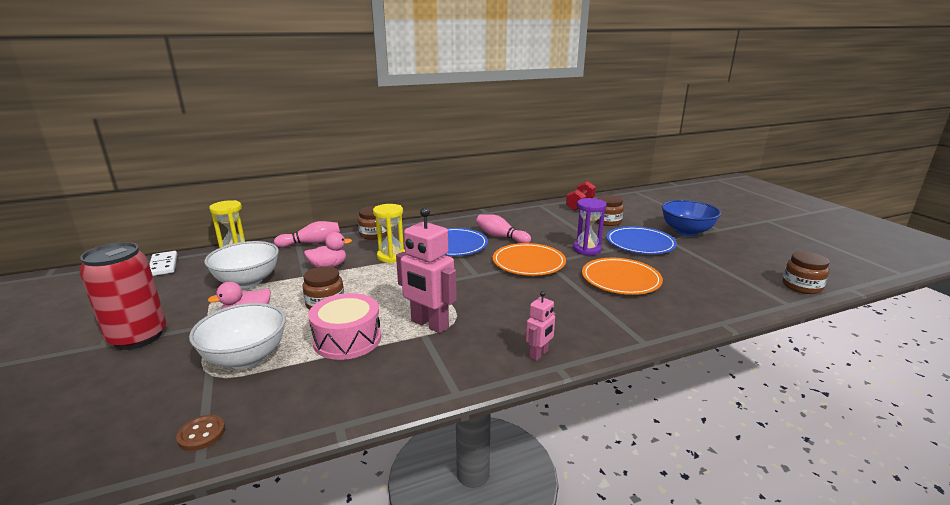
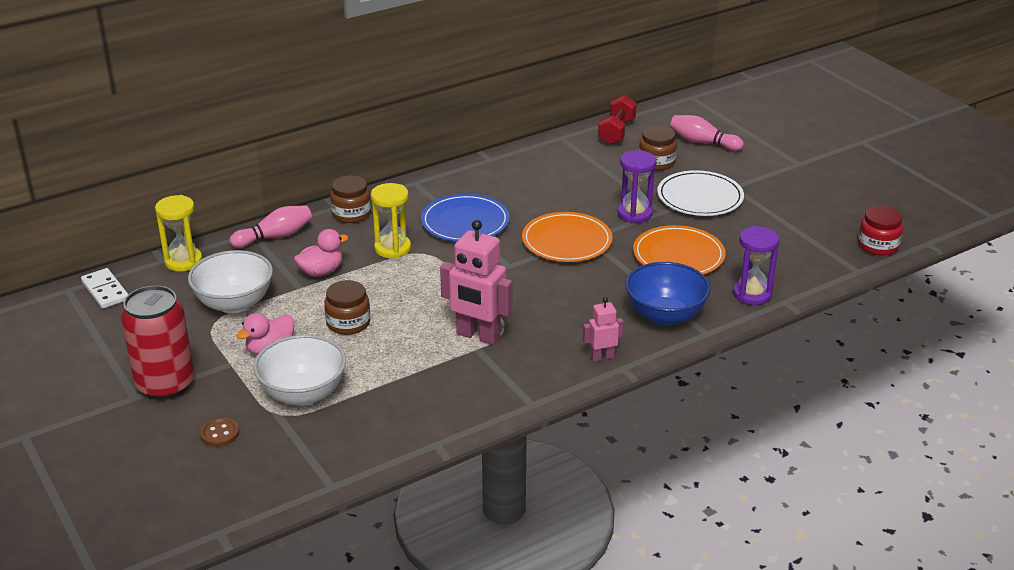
camera: 10 degrees left, 10 degrees up
(201, 434) = (315, 465): brown button -> brown button (220, 433)
(347, 339) = (398, 362): pink drum -> none
(501, 237) = (522, 203): pink bowling pin -> pink bowling pin (702, 142)
(539, 354) = (602, 357): pink robot -> pink robot turned 135 degrees counterclockwise
(640, 243) = (700, 197): blue plate -> white plate
(686, 232) = (758, 172): blue bowl -> blue bowl (665, 316)
(688, 314) = (752, 294): none -> purple hourglass
(801, 286) = (878, 245): brown jar -> red jar

